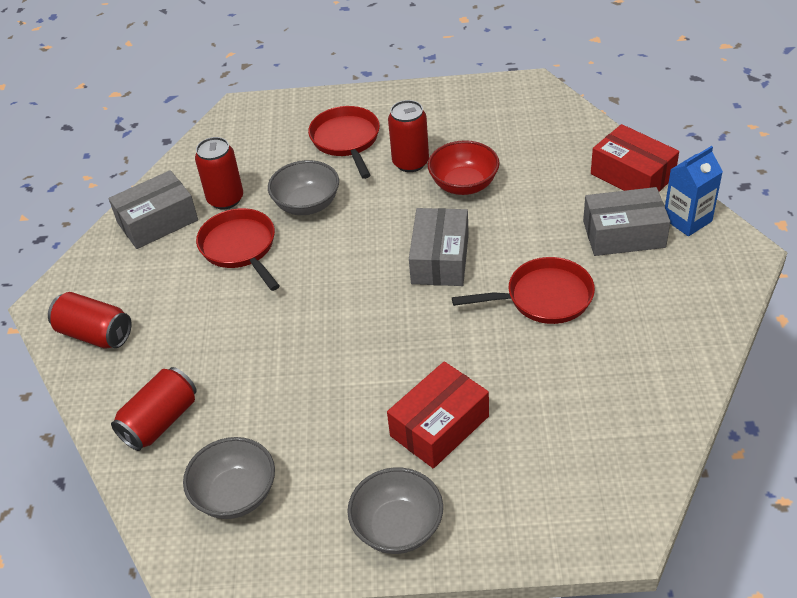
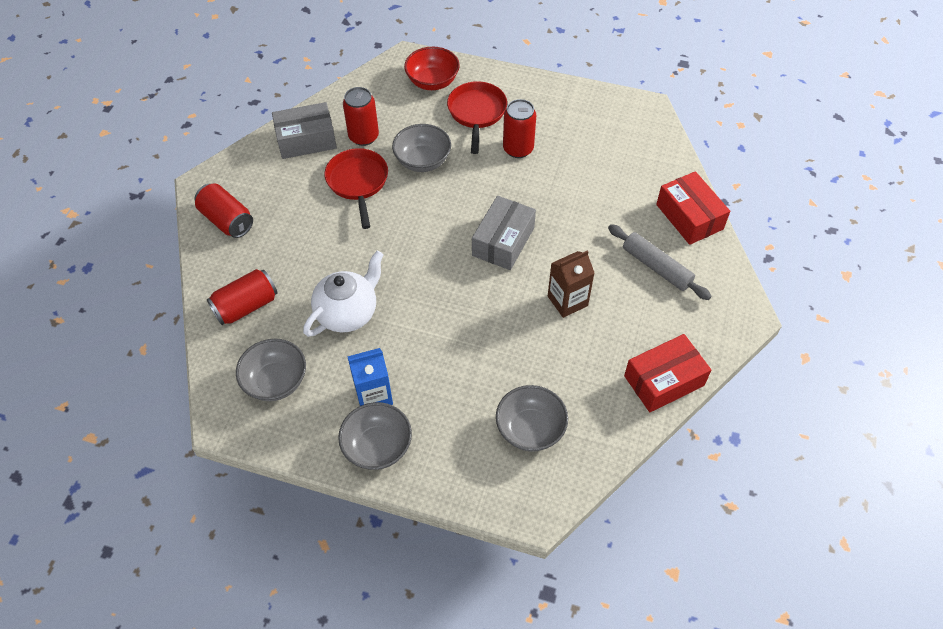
camera: 15 degrees right, 10 degrees up
(291, 389) = (348, 313): none -> white teapot
(439, 426) = (441, 379): red box -> red box (664, 380)
(464, 184) = (551, 182): red bowl -> red bowl (432, 82)
(544, 297) = (567, 301): red pan -> brown carton
(571, 446) = (530, 429): none -> grey bowl
(623, 234) = (656, 267): grey box -> grey rolling pin
(687, 220) = (714, 271): blue carton -> blue carton (373, 395)

